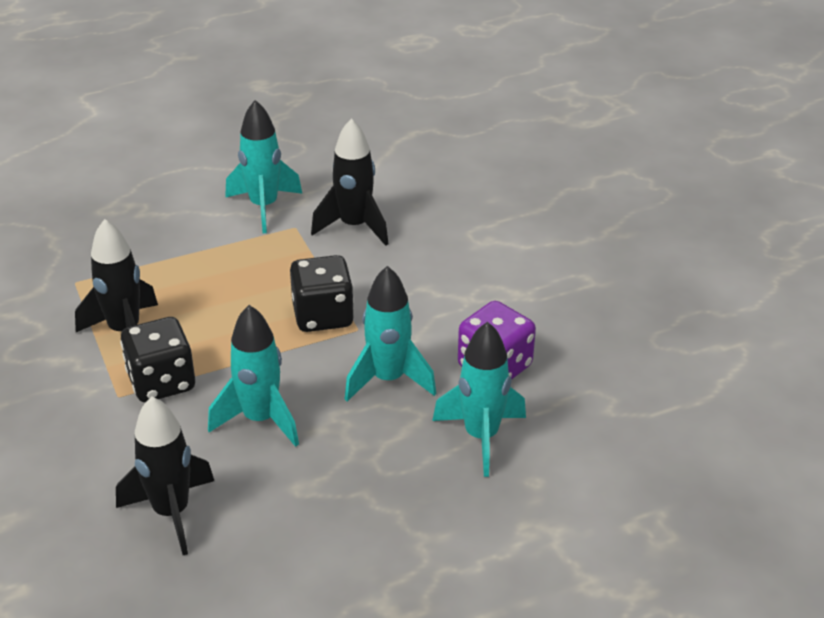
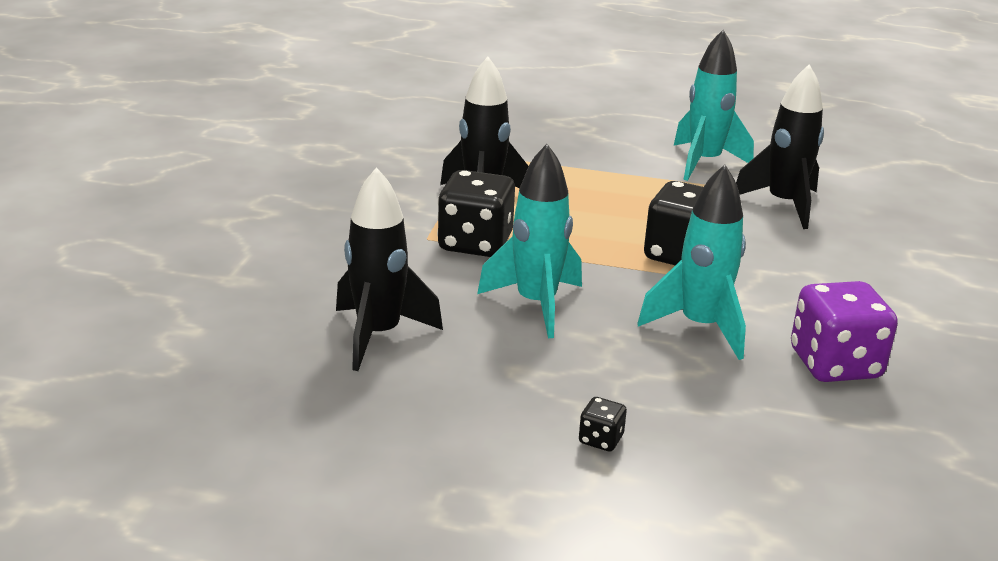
camera: 35 degrees right, 10 degrees down
(402, 515) = (600, 439): none -> black dice
(481, 437) = (759, 415): turquoise rocket -> none

